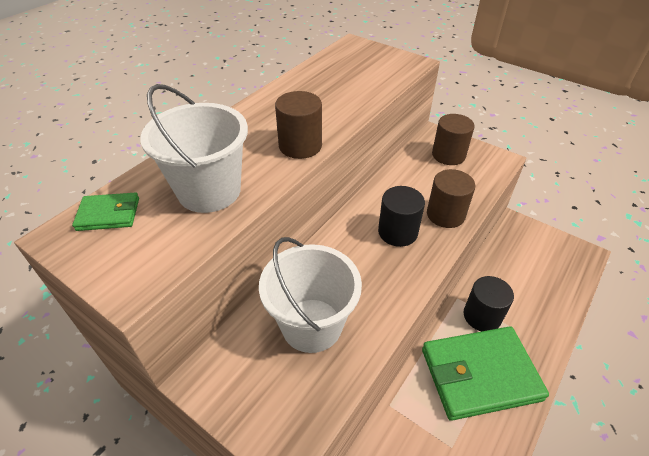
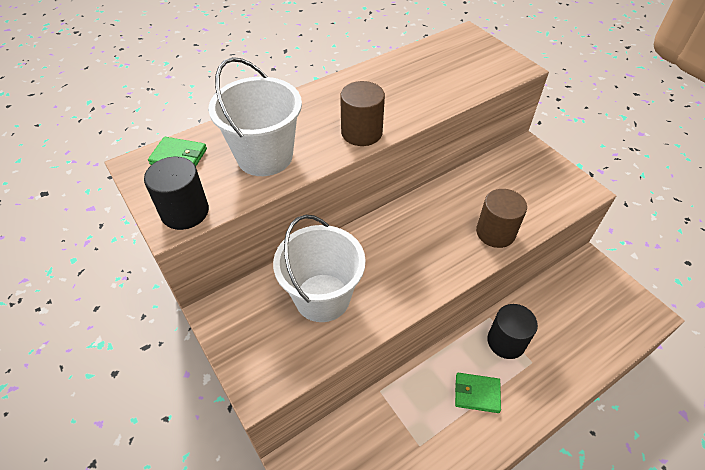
camera: 20 degrees right, 5 degrees up
(397, 232) = (439, 237): black cylinder -> black cylinder (185, 212)
(448, 155) = (530, 172): brown cylinder -> none
(480, 374) = (477, 393): green wallet -> green wallet, size x0.45

